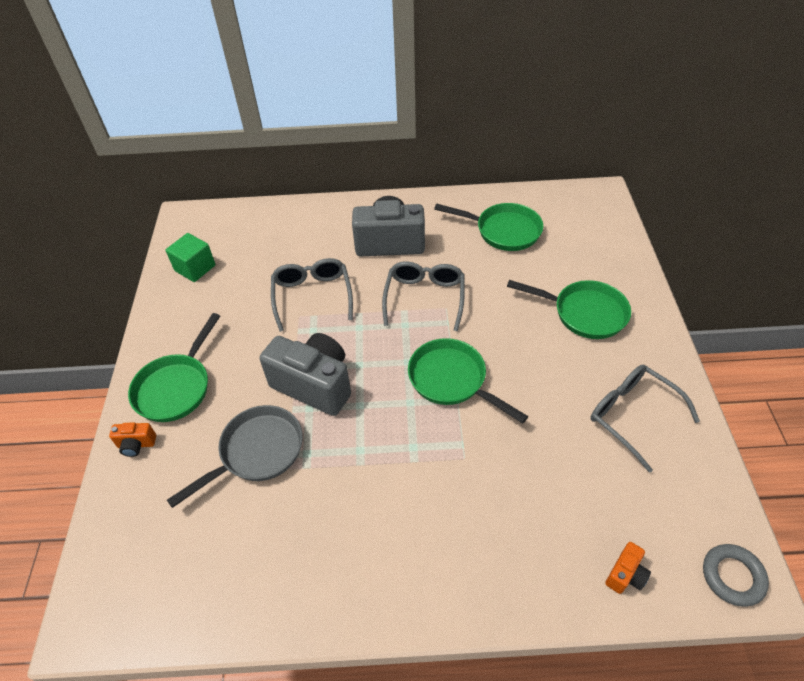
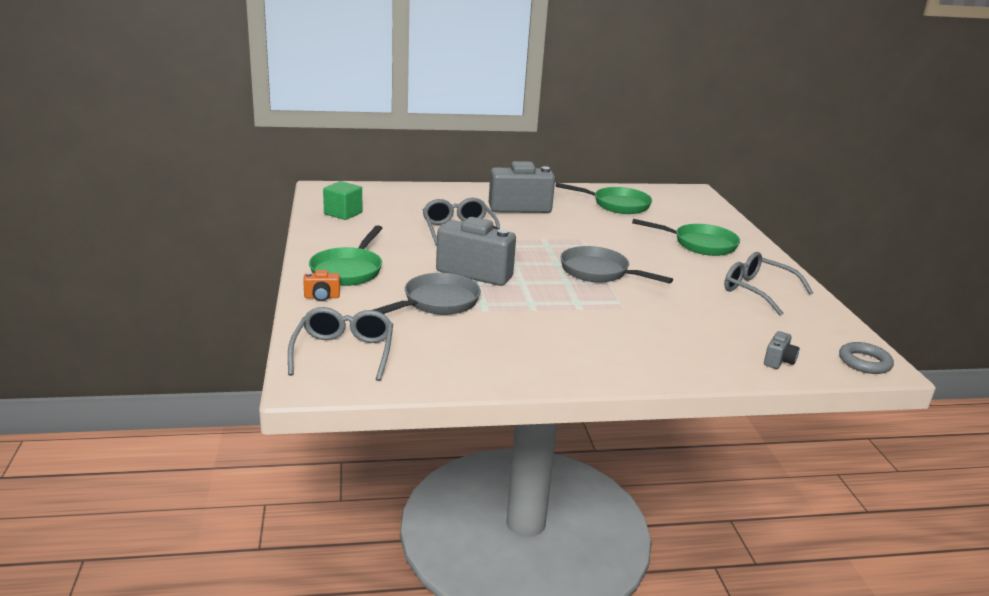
camera: 10 degrees left, 25 degrees down
(424, 298) = (560, 233): grey glasses -> grey glasses (344, 352)
(451, 380) = (598, 272): green pan -> grey pan
(625, 575) = (778, 361): orange camera -> grey camera

